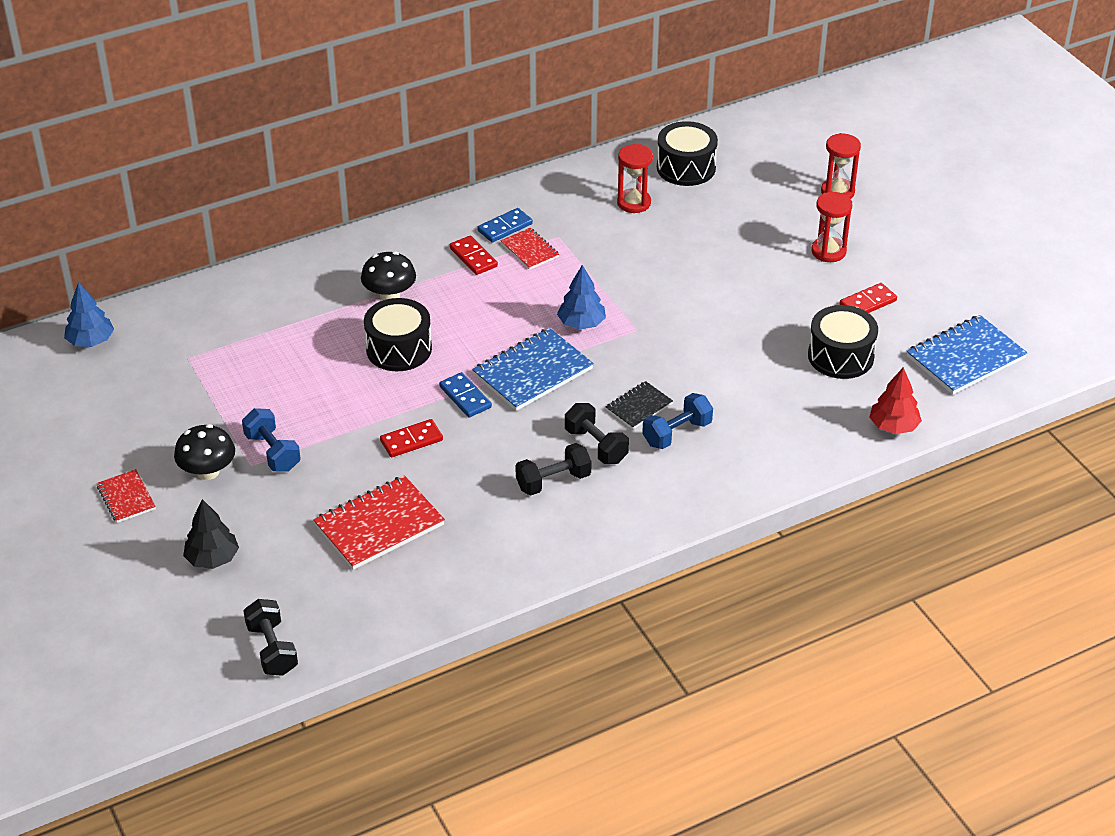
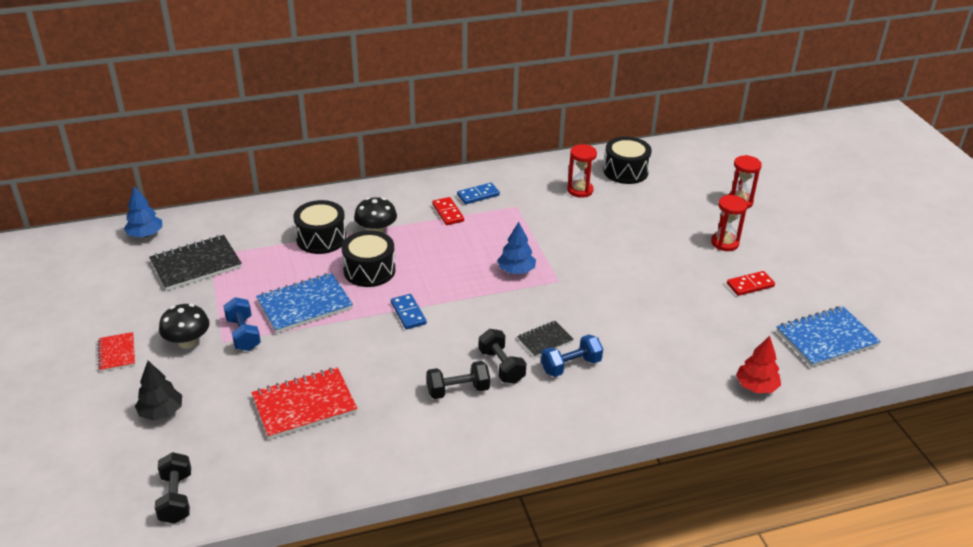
camera: 10 degrees right, 5 degrees down
(175, 372) = (196, 265): none -> black notebook
(411, 441) = (354, 341): red domino -> none
(529, 250) = (492, 213): red notebook -> none
(533, 372) = (467, 301): blue notebook -> blue notebook (305, 305)
(840, 356) = (720, 323): black drum -> black drum (321, 238)

